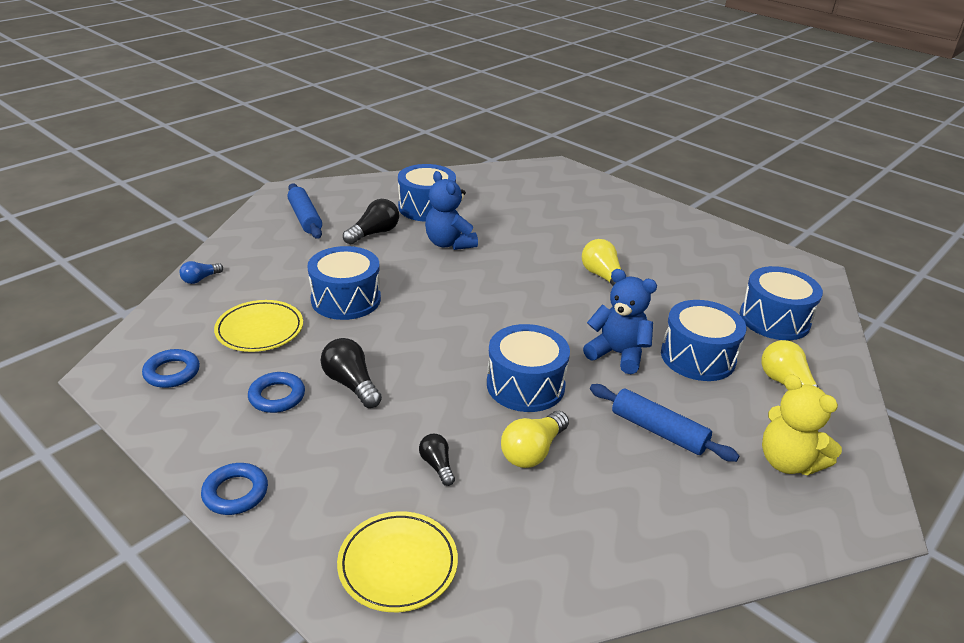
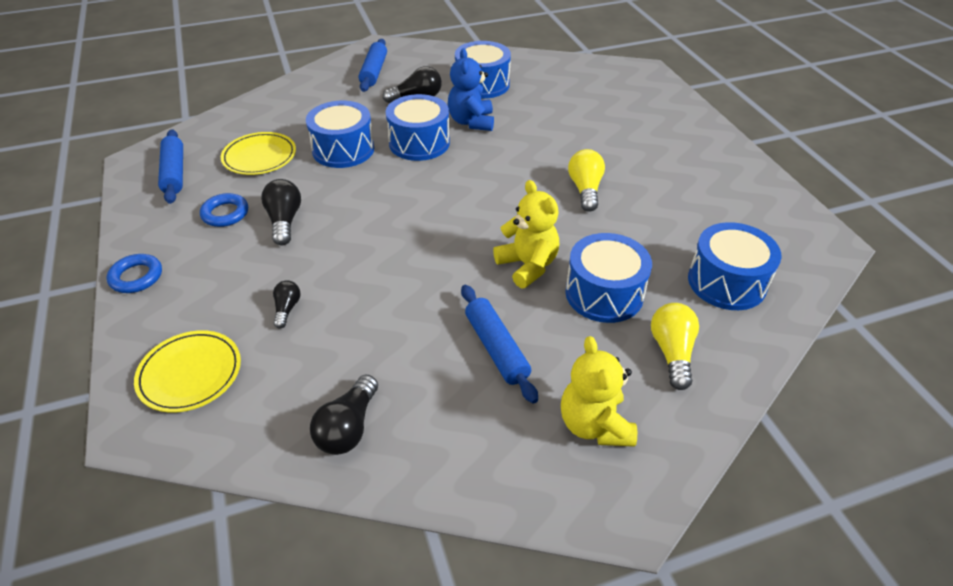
camera: 30 degrees right, 10 degrees up
(172, 372) = (174, 173): blue ring -> blue rolling pin
(200, 279) = (254, 105): blue light bulb -> none
(525, 385) = (418, 267): blue drum -> blue drum (419, 143)
(533, 451) = (370, 325): yellow light bulb -> none
(601, 547) = (348, 427): none -> black light bulb
(617, 354) = (527, 266): blue teddy bear -> yellow teddy bear

